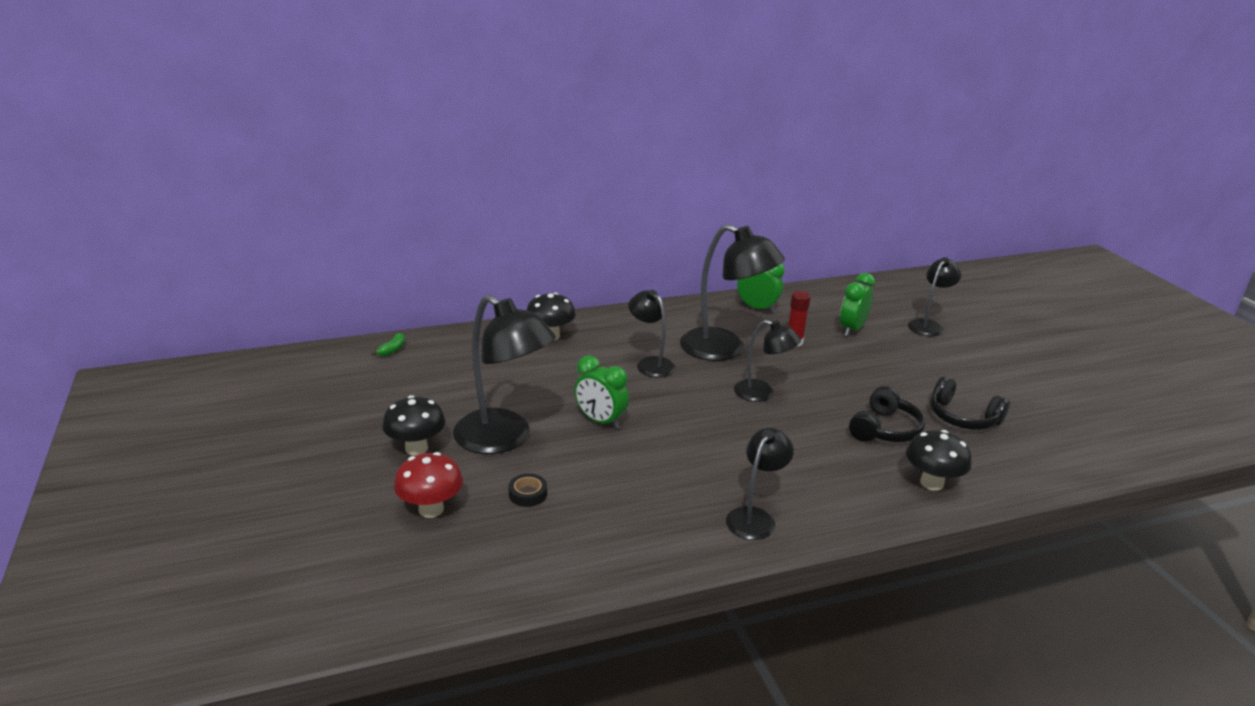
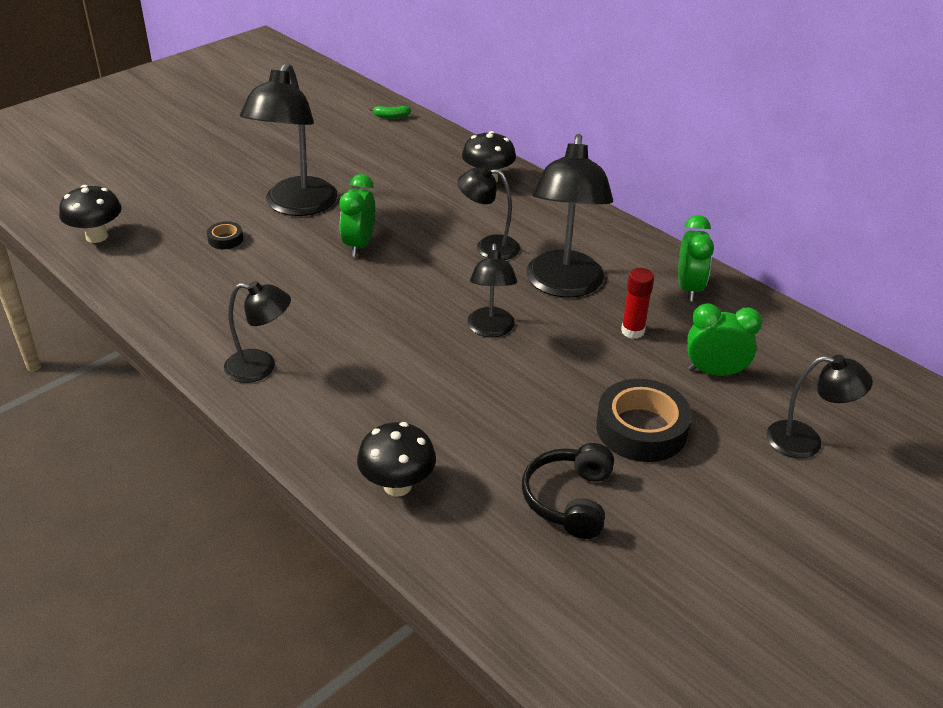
camera: 65 degrees right, 10 degrees up
(416, 448) = (256, 173): black mushroom -> black mushroom (97, 236)
(431, 509) = (182, 204): red mushroom -> none
(650, 363) = (488, 247): black lamp -> black lamp turned 105 degrees counterclockwise
(885, 429) = (487, 434): black headphones -> none
(899, 371) = (641, 429): none -> black tape

